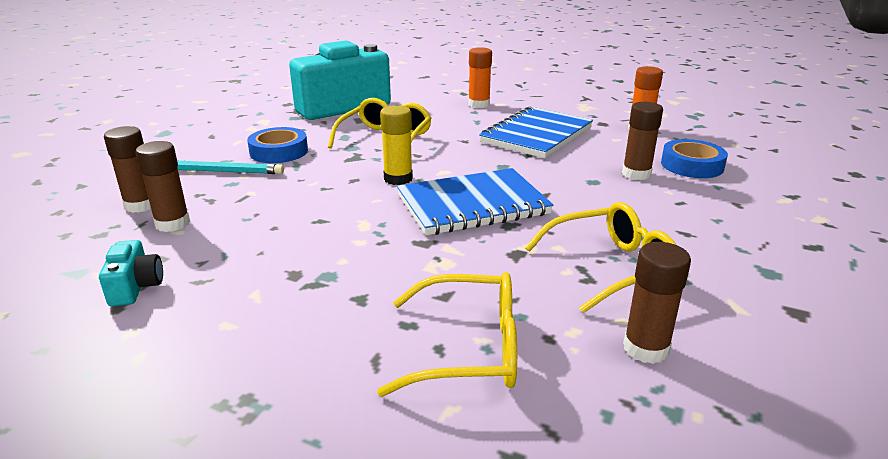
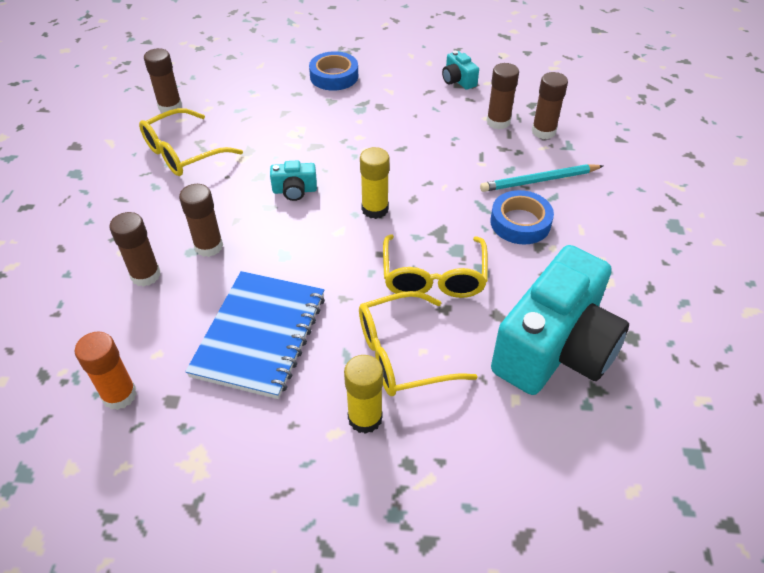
camera: 160 degrees right, 20 degrees up
(467, 349) = (261, 88): yellow glasses -> yellow glasses (403, 354)
(472, 205) = (294, 190): blue notebook -> turquoise camera
(479, 104) = (365, 418): orange glue stick -> yellow glue stick
(575, 181) = (208, 246): none -> brown glue stick
(692, 165) = (79, 309): blue tape -> blue tape (334, 76)

